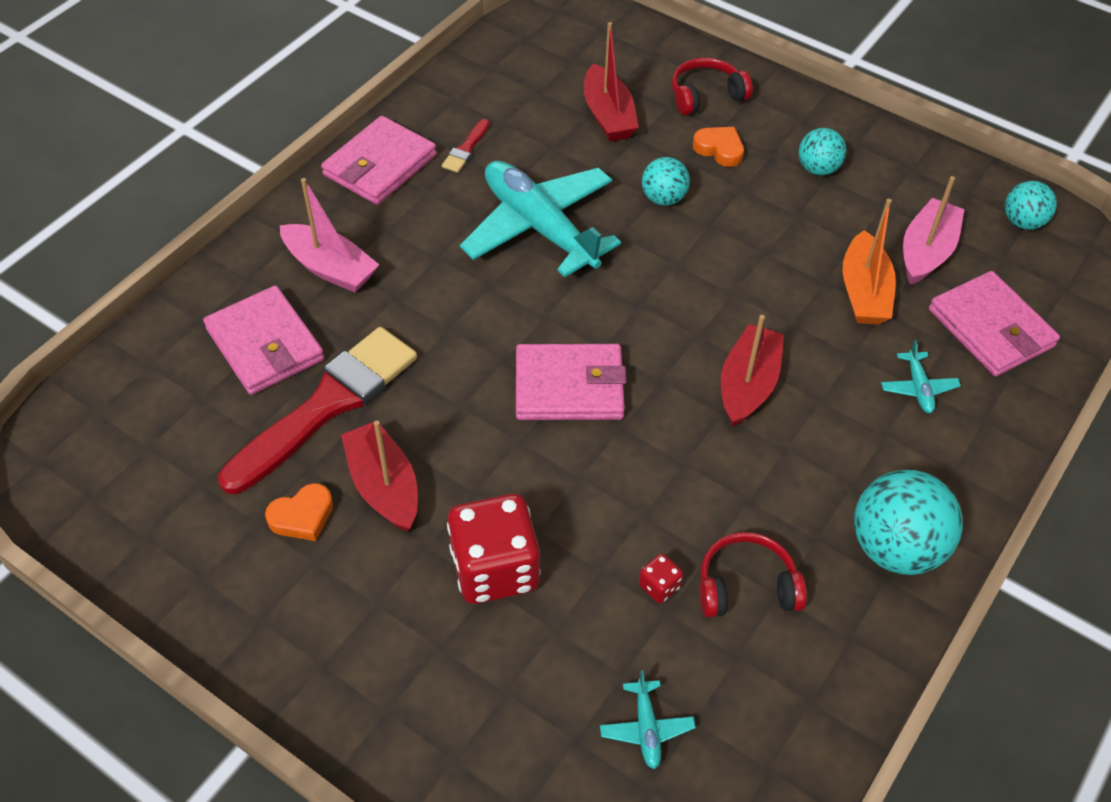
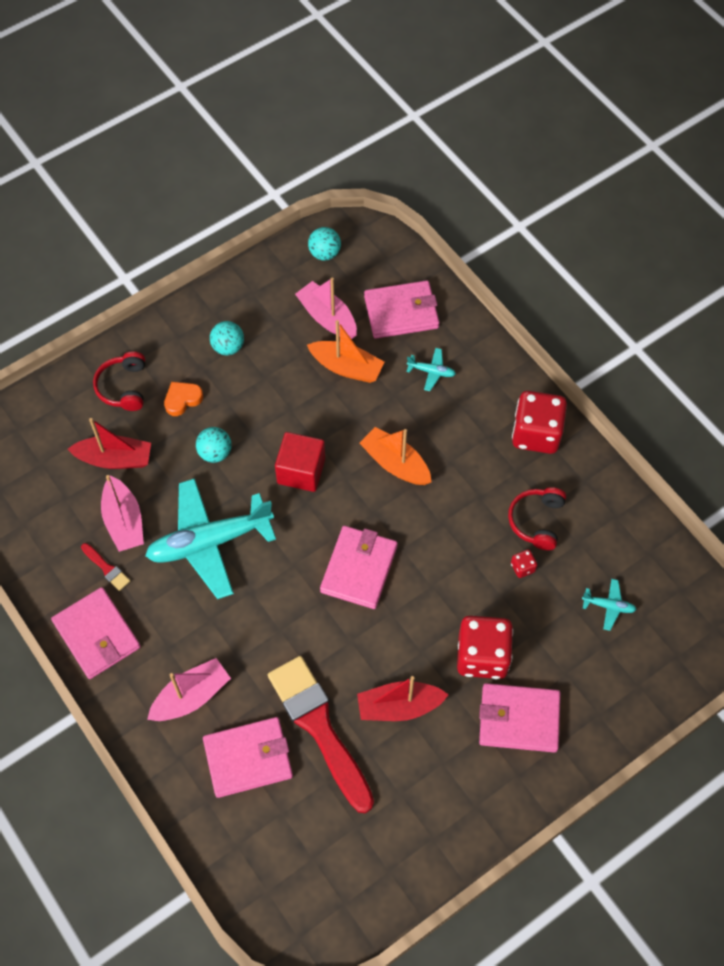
camera: 70 degrees left, 10 degrees up
(302, 516) = (406, 764): orange heart -> none
(410, 644) = (519, 719): none -> pink wallet
(532, 146) = (124, 521): none -> pink boat
(682, 287) = (301, 471): none -> red cube
(748, 385) = (395, 463): red boat -> orange boat
(895, 548) = (536, 434): turquoise ball -> red dice

